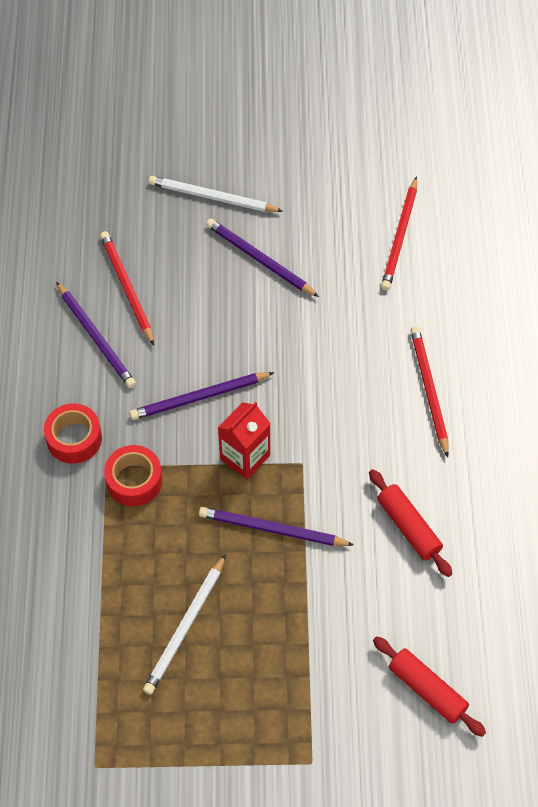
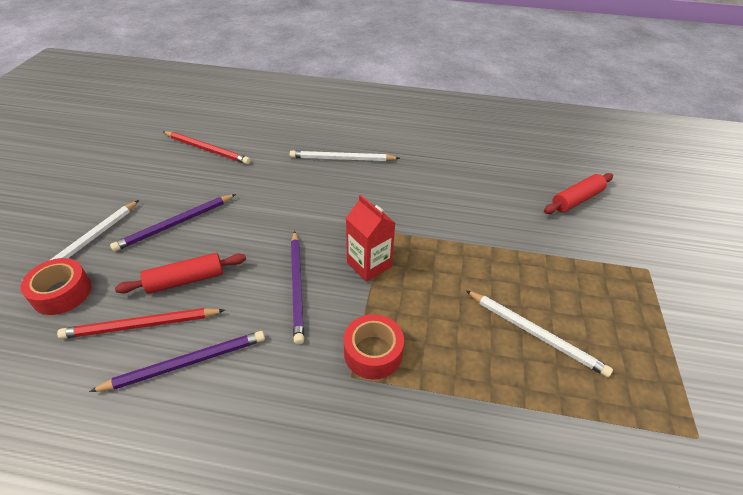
camera: 80 degrees left, 15 degrees down
(74, 439) = (306, 404): red tape -> red tape (62, 293)
(273, 529) = (442, 258): purple pencil -> none
(408, 527) = (449, 186): red rolling pin -> red rolling pin (186, 280)
(429, 391) = (342, 159): red pencil -> white pencil

